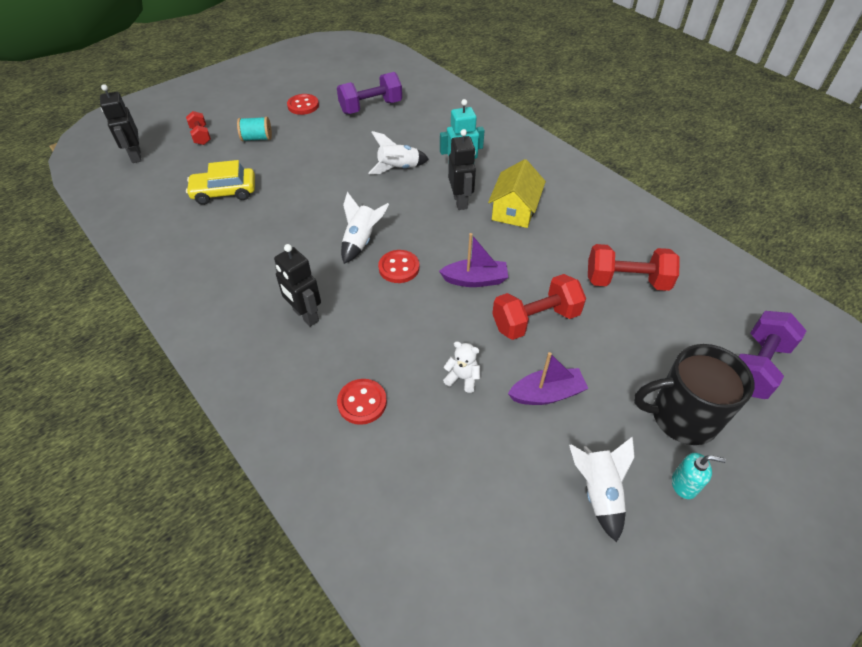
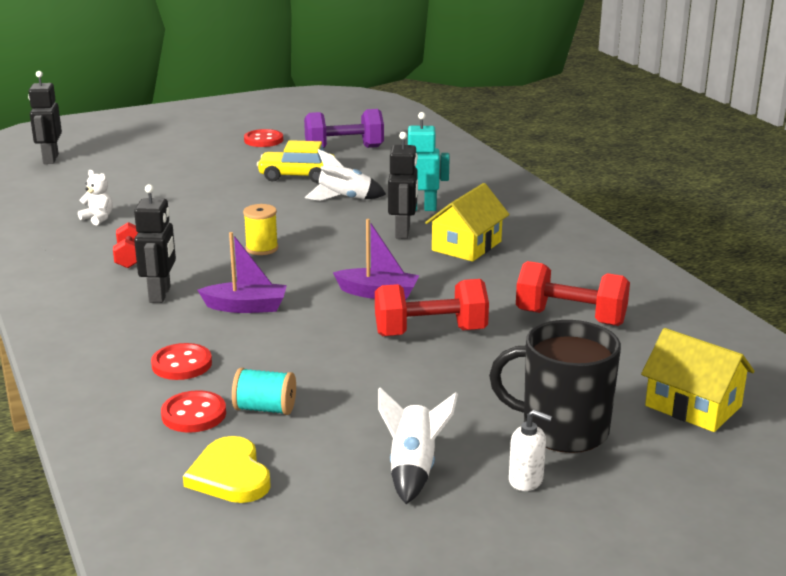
camera: 15 degrees right, 25 degrees down
(201, 136) = (131, 152): red dumbbell -> red dumbbell (129, 257)
(224, 192) = (130, 195): yellow car -> yellow car (297, 176)
(257, 138) = (193, 160): turquoise spool -> turquoise spool (265, 409)
(305, 315) = (160, 294): black robot -> black robot turned 150 degrees counterclockwise
(361, 241) = (262, 248): white rocket -> yellow spool
(399, 268) = (292, 273): red button -> red button (194, 414)
(462, 378) = (310, 363): white teddy bear -> white teddy bear (98, 218)
(464, 538) = (230, 475): none -> yellow heart
(547, 394) = (404, 389): purple boat -> purple boat (246, 307)
(684, 484) = (526, 480): turquoise soap dispenser -> white soap dispenser
(755, 367) = (693, 406): purple dumbbell -> yellow house

